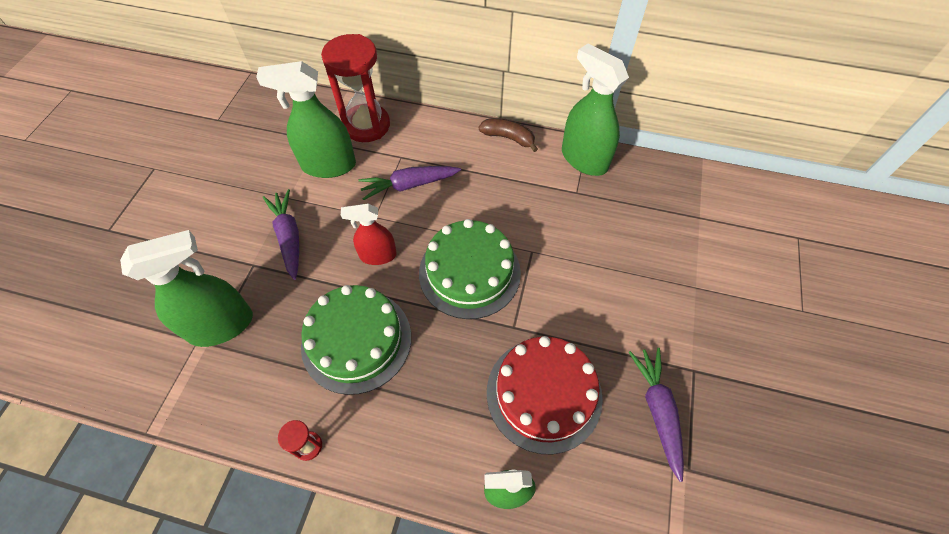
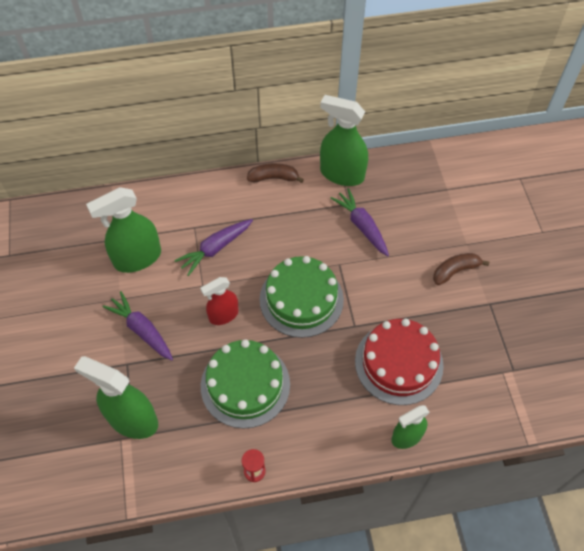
camera: 25 degrees left, 0 degrees up
(221, 325) = (132, 420): green spray bottle -> green spray bottle turned 105 degrees counterclockwise
(367, 125) = (148, 210): red hourglass -> none
(657, 410) = (478, 341): purple carrot -> purple carrot (361, 226)
(667, 313) = (455, 271): none -> brown banana

